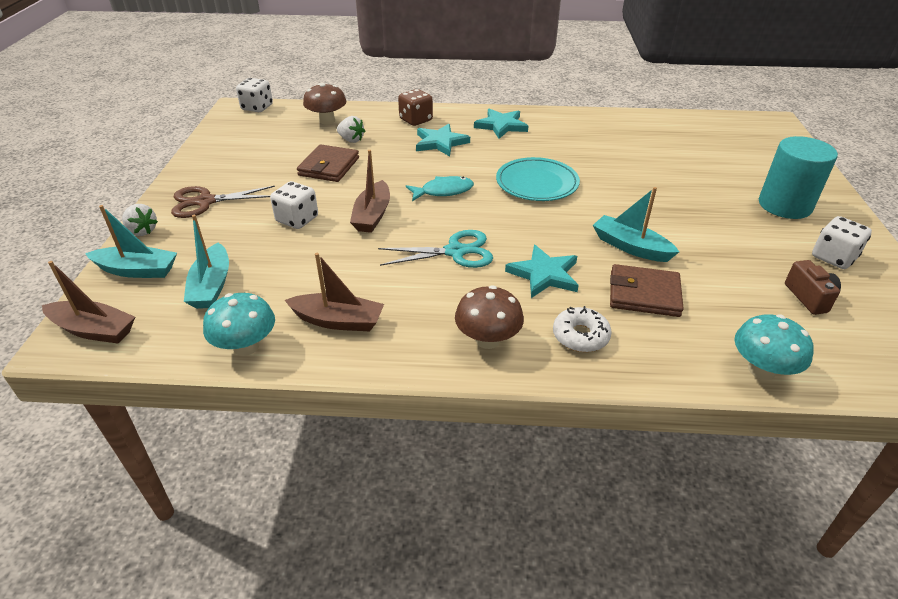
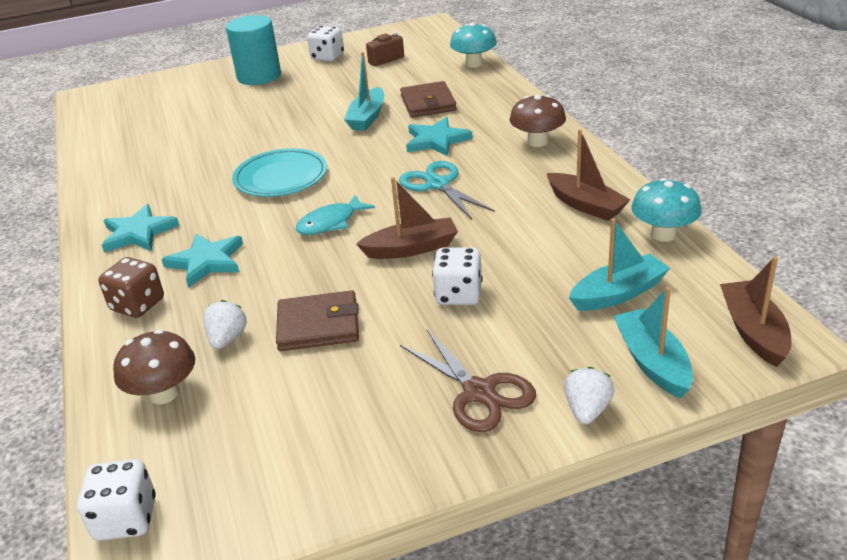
camera: 110 degrees left, 5 degrees down
(338, 321) = (585, 205): brown boat -> brown boat turned 150 degrees clockwise
(443, 191) = (330, 223): turquoise fish -> turquoise fish turned 90 degrees counterclockwise
(580, 336) = (498, 114): white donut -> none

